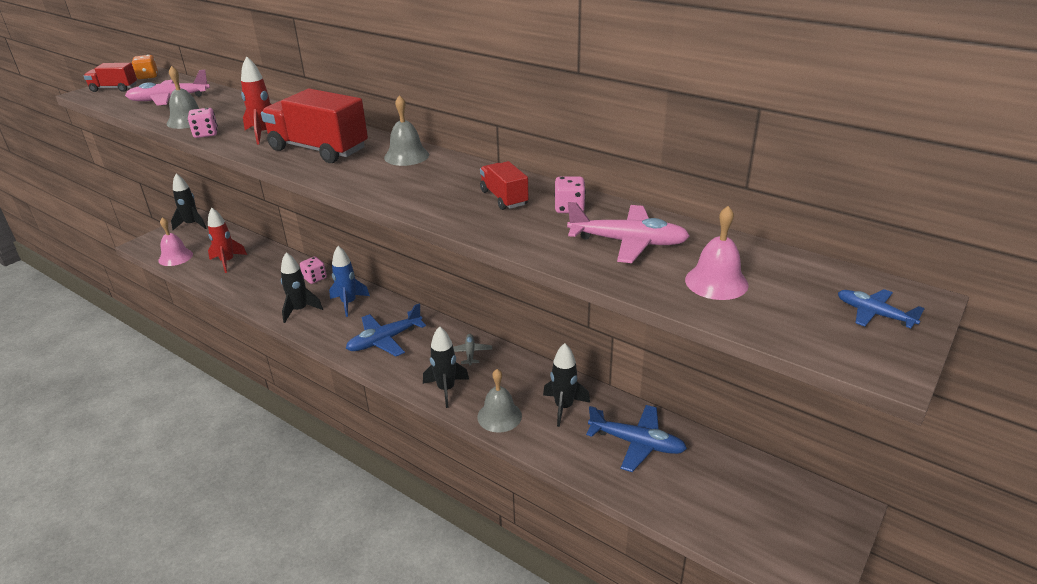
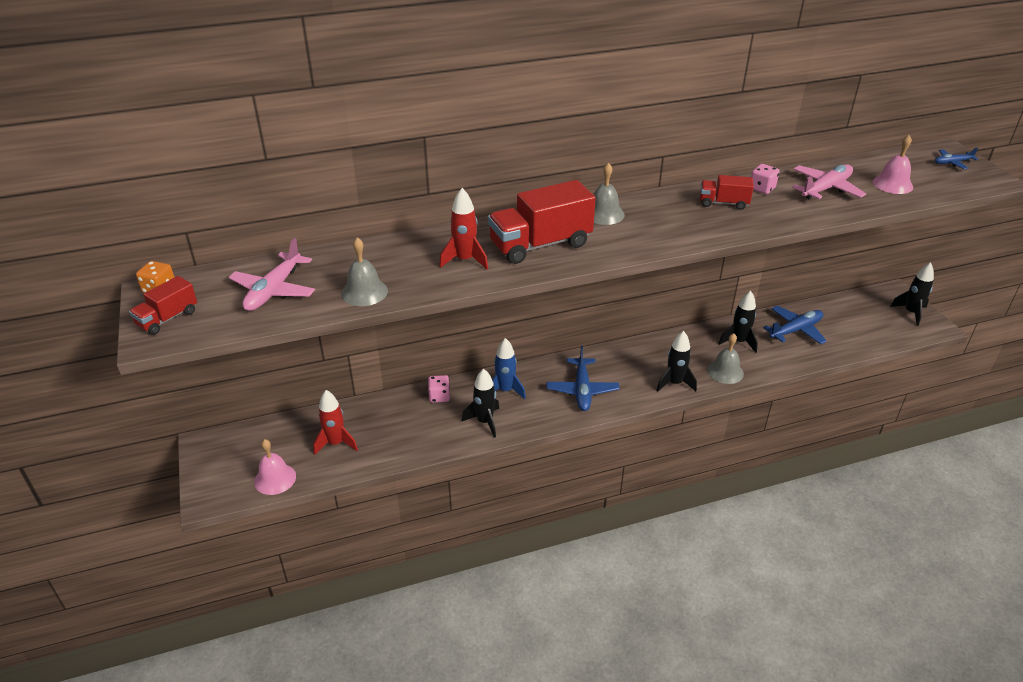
camera: 55 degrees left, 5 degrees up
(192, 224) = (212, 448): black rocket -> black rocket (911, 313)
(206, 134) = (420, 289): pink dice -> none
(470, 353) = (640, 355): grey plane -> none

